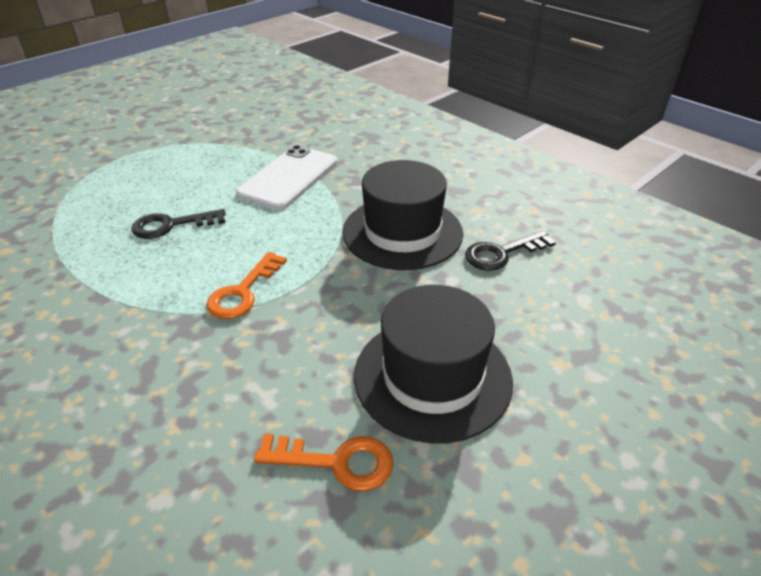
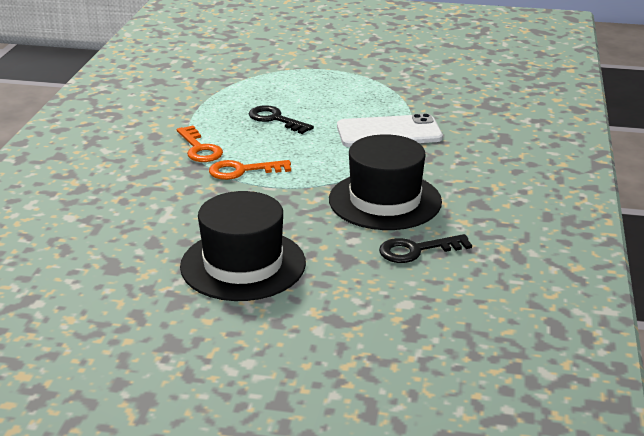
camera: 55 degrees right, 10 degrees down
(336, 462) = (141, 256): orange key -> orange key (199, 149)
(501, 253) = (416, 250): black key -> black key turned 45 degrees counterclockwise

